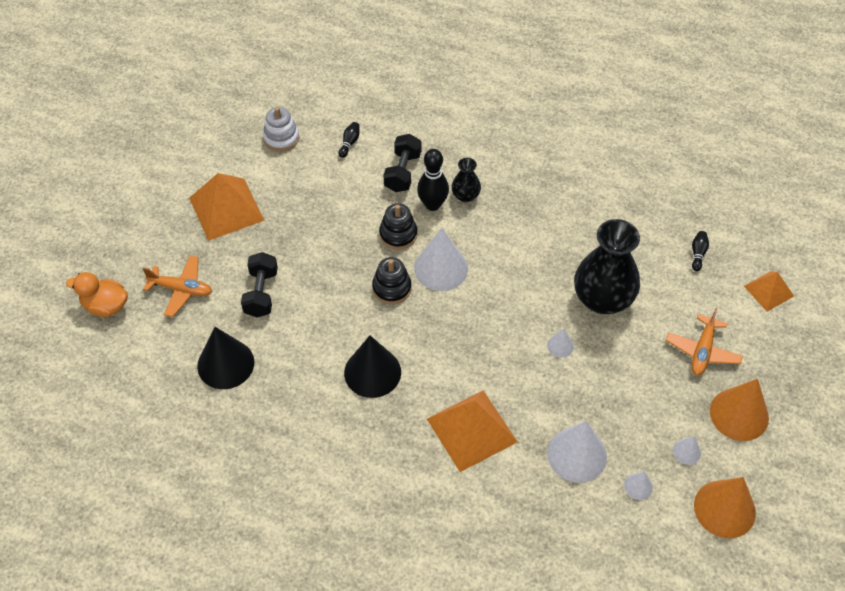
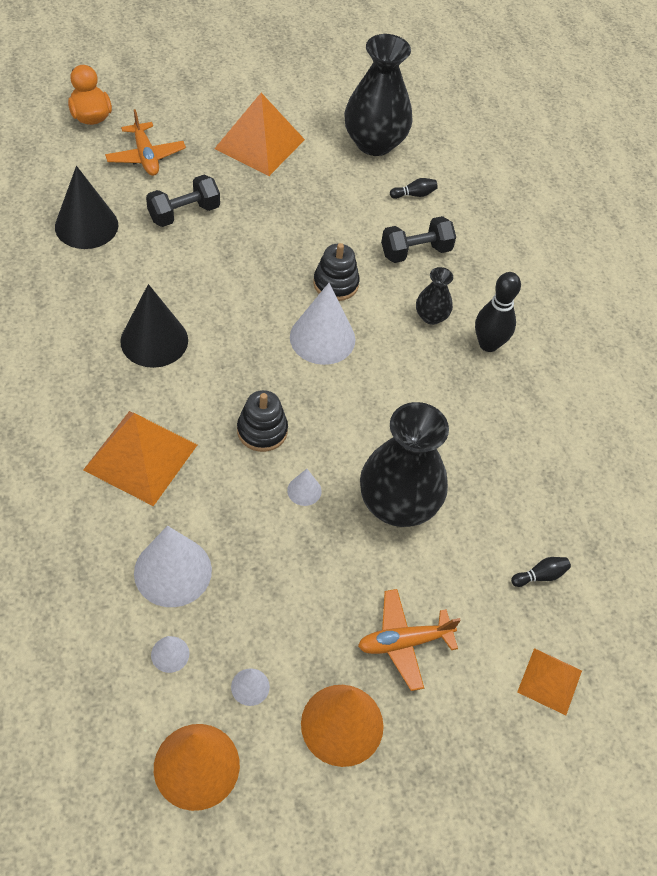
camera: 50 degrees right, 0 degrees up
(281, 138) = (374, 143): white stacking toy -> black vase
(391, 288) = (266, 309): black stacking toy -> black stacking toy (262, 431)
(432, 204) = (396, 294): black bowling pin -> black bowling pin (488, 344)

